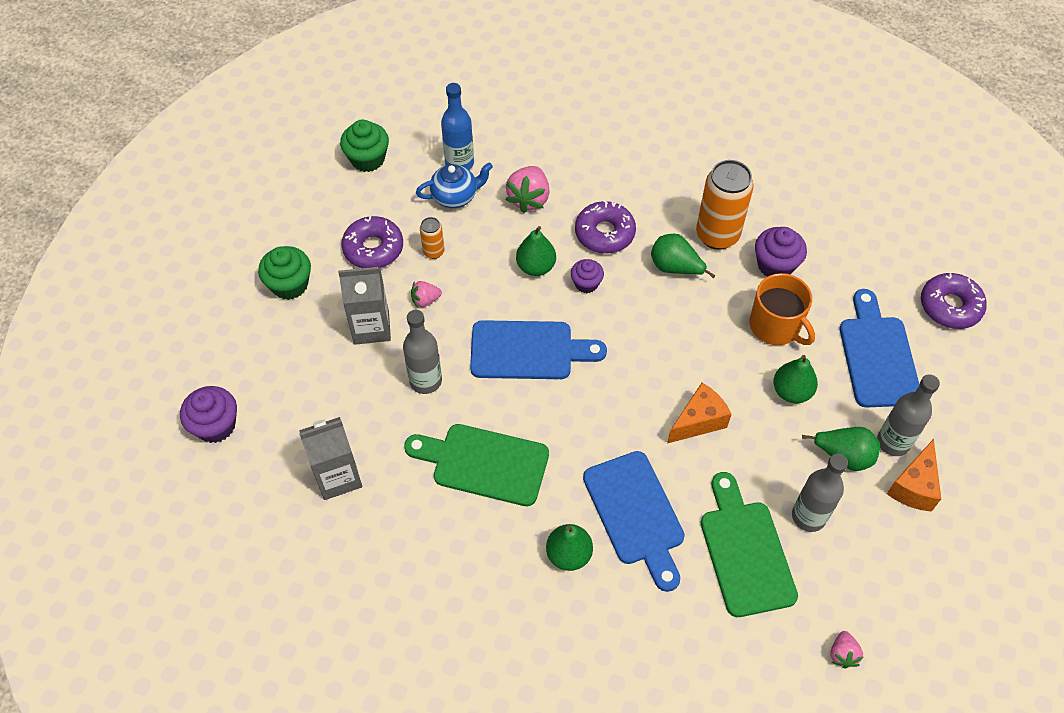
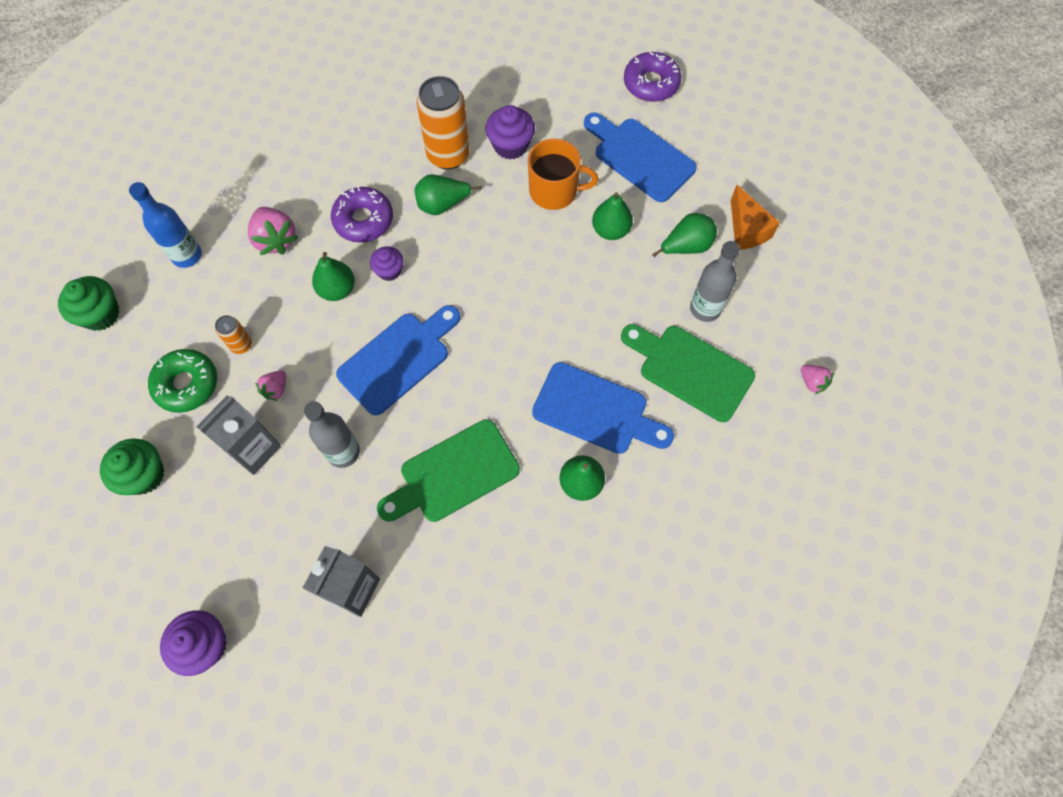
camera: 45 degrees left, 10 degrees up
(373, 248) = (187, 384): purple donut -> green donut
(455, 196) = (212, 285): blue teapot -> none
(698, 421) = (571, 305): orange cheese -> none
(893, 442) = (706, 210): grey bottle -> none

